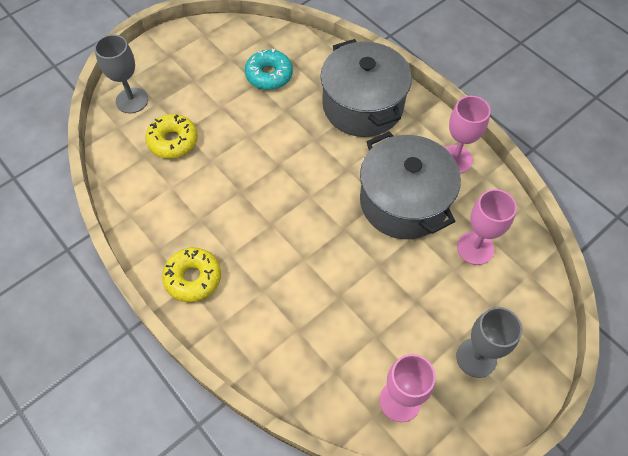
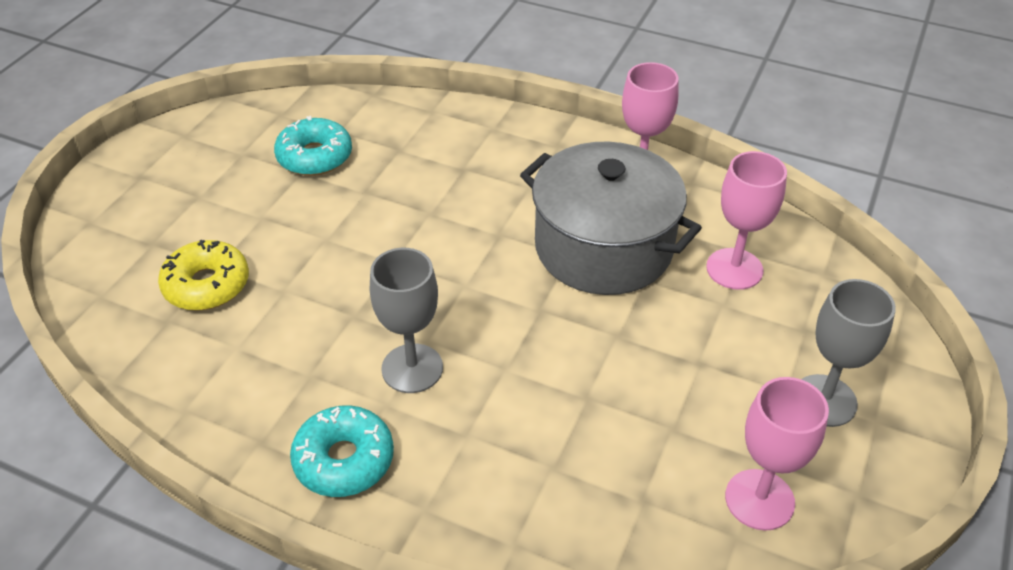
camera: 25 degrees left, 15 degrees down
(132, 100) = (107, 253): grey goblet -> grey goblet (412, 368)
(193, 278) = (344, 460): yellow donut -> turquoise donut
(362, 106) = (475, 153): grey pot -> none

